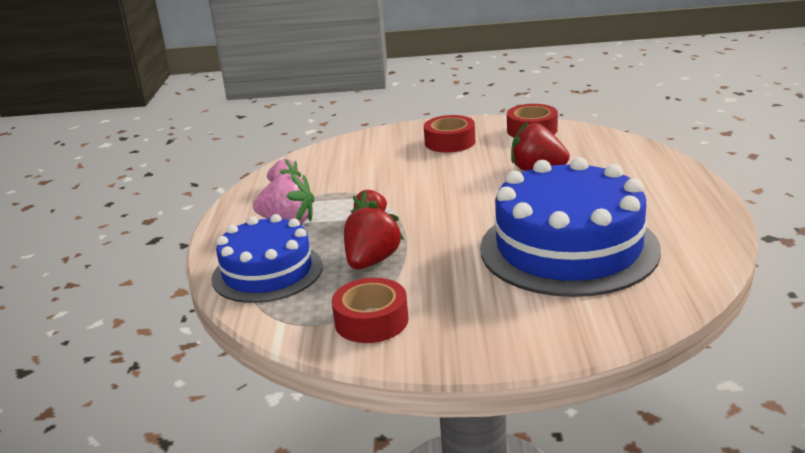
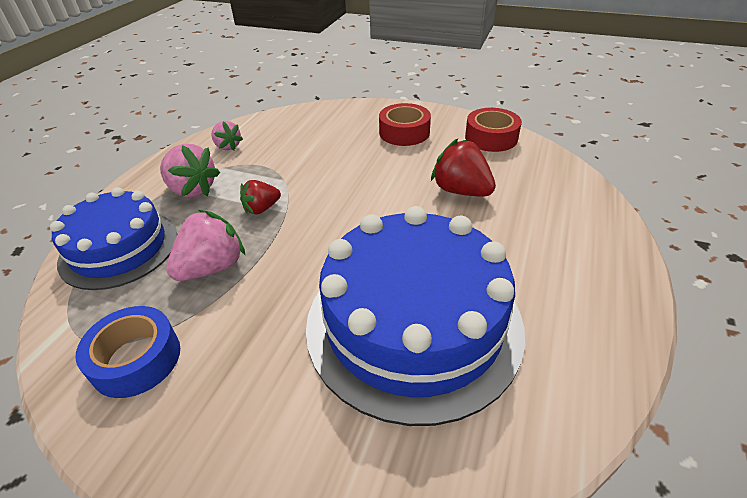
camera: 20 degrees right, 15 degrees up
(371, 321) = (136, 359): red tape -> blue tape
(372, 261) = (212, 267): red strawberry -> pink strawberry

